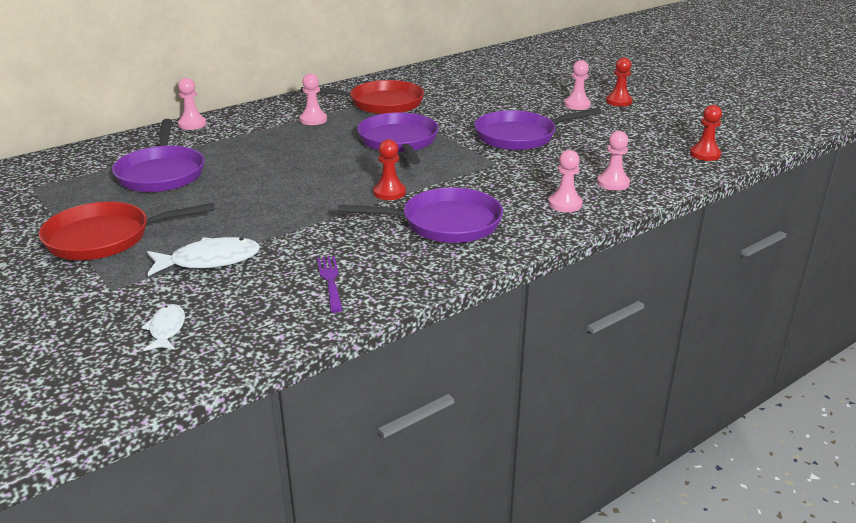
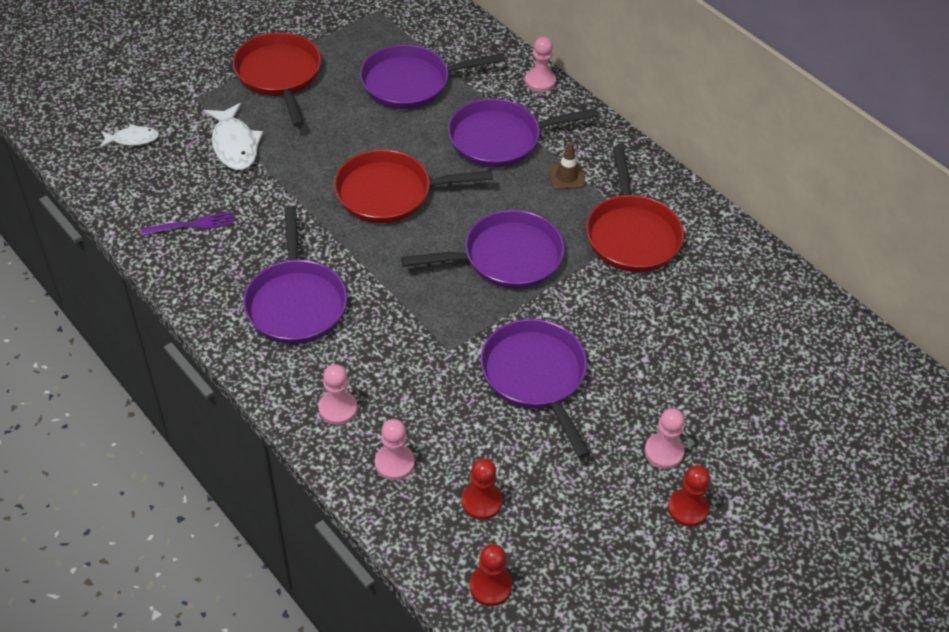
camera: 85 degrees right, 20 degrees up
(259, 140) = (500, 139): none -> purple pan
(312, 183) = (390, 193): none -> red pan
(313, 120) = (566, 176): pink pawn -> brown traffic cone
(389, 192) = (368, 255): red pawn -> red pawn (481, 502)

